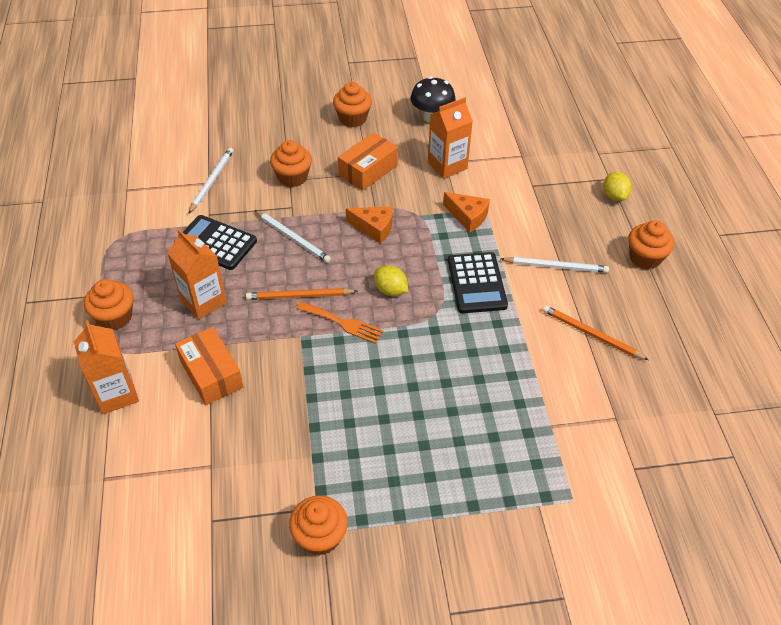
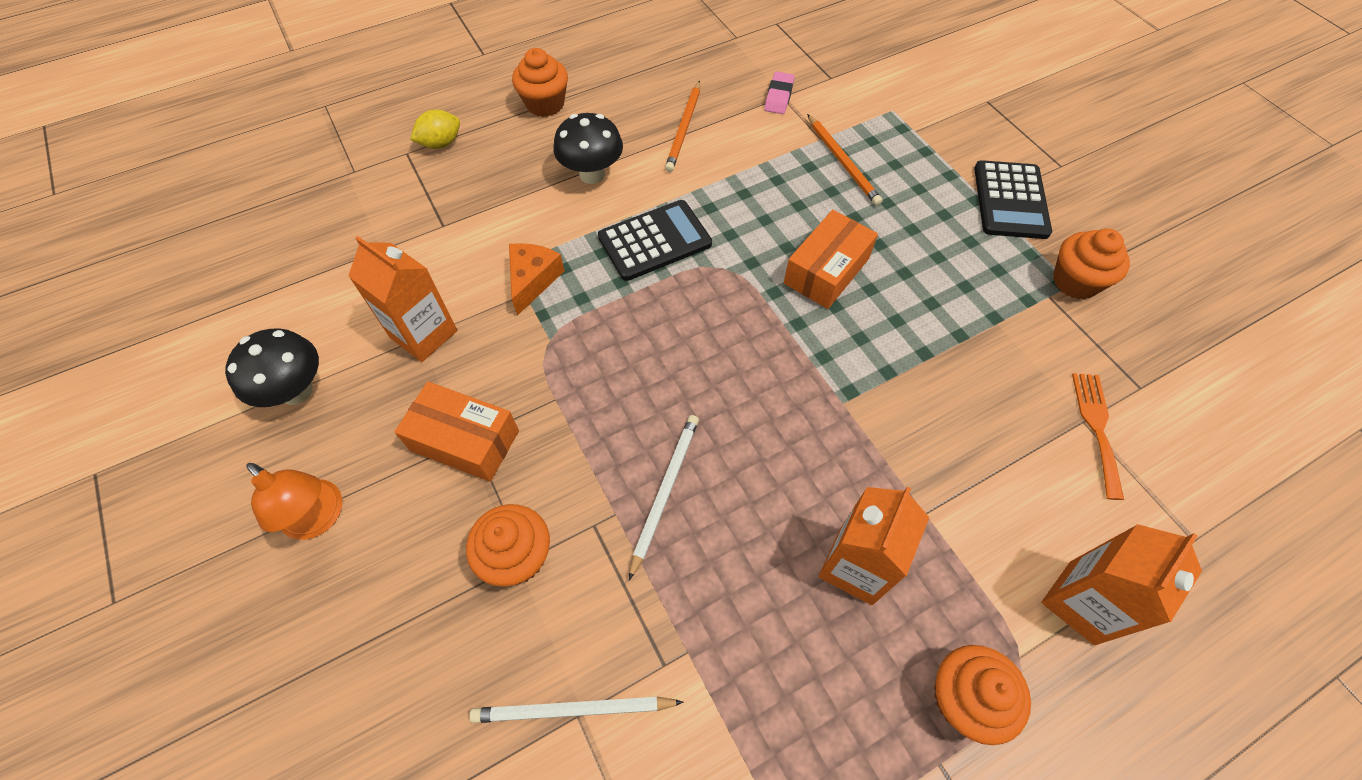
camera: 110 degrees left, 10 degrees up
(211, 374) = (967, 486): orange box -> orange box (826, 271)
(215, 243) = (728, 613): black calculator -> black calculator (1010, 200)
(299, 296) = (776, 433): orange pencil -> orange pencil (842, 162)
(343, 323) = (794, 361): orange fork -> orange fork (1097, 427)
(352, 118) = (319, 518): orange cupcake -> orange lamp
(374, 228) = (598, 385): orange cheese -> none
(390, 290) = (710, 327): yellow lemon -> none
(556, 266) = (592, 174): white pencil -> black mushroom
(616, 415) = (779, 96): none -> pink eraser

